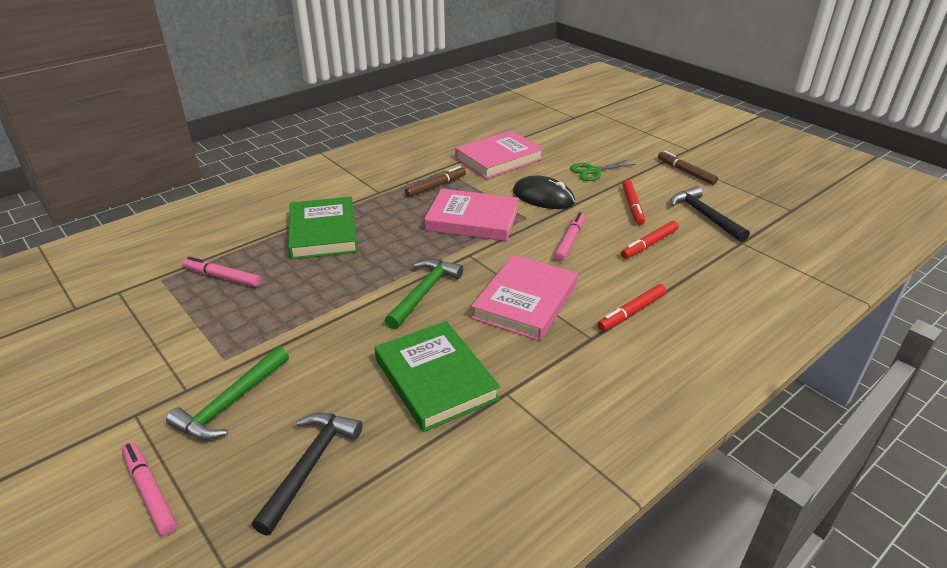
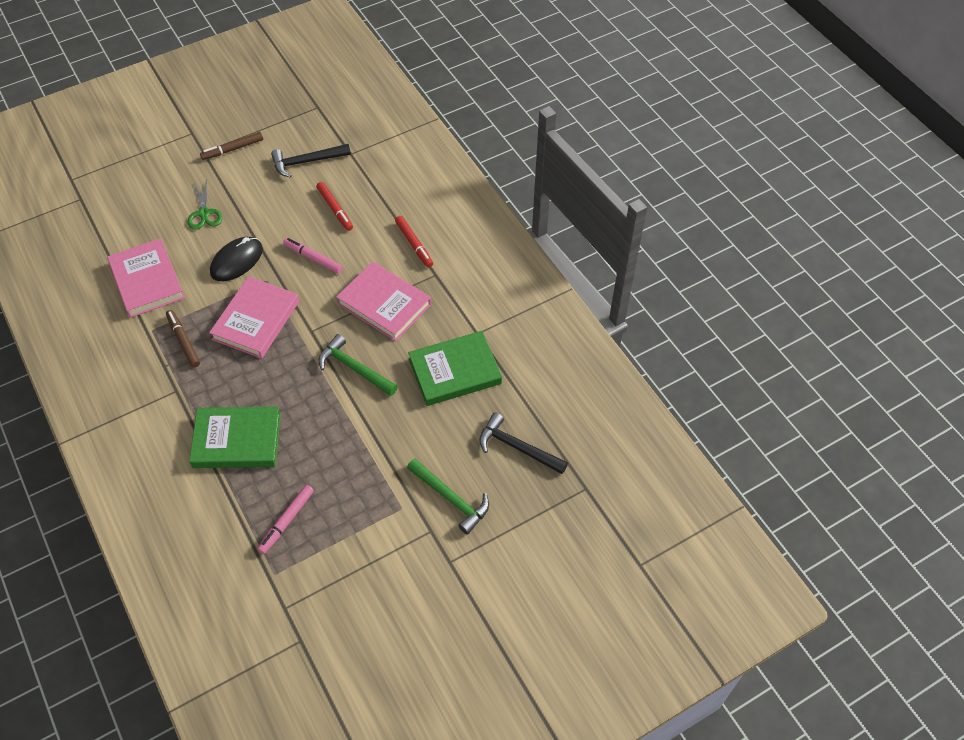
camera: 80 degrees left, 20 degrees up
(150, 491) = (522, 539): pink marker -> none
(632, 206) = (275, 203): red marker -> none

